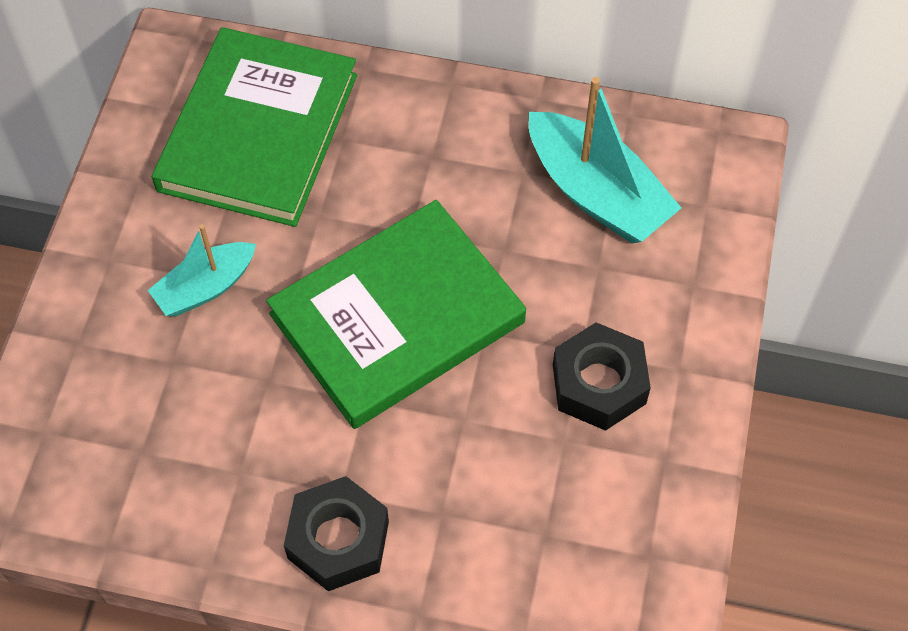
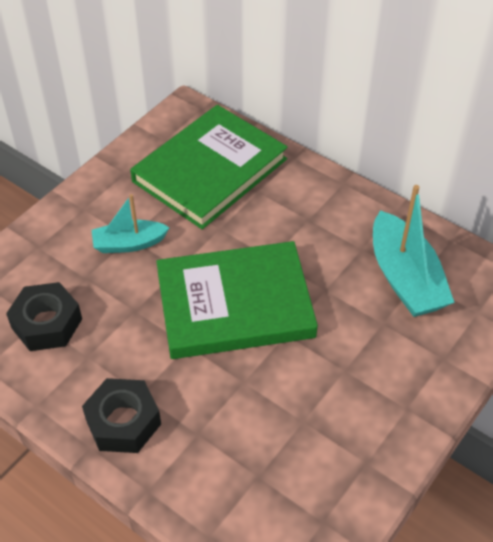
camera: 25 degrees right, 10 degrees down
(599, 384) = (345, 395): black nut -> black nut (47, 323)

